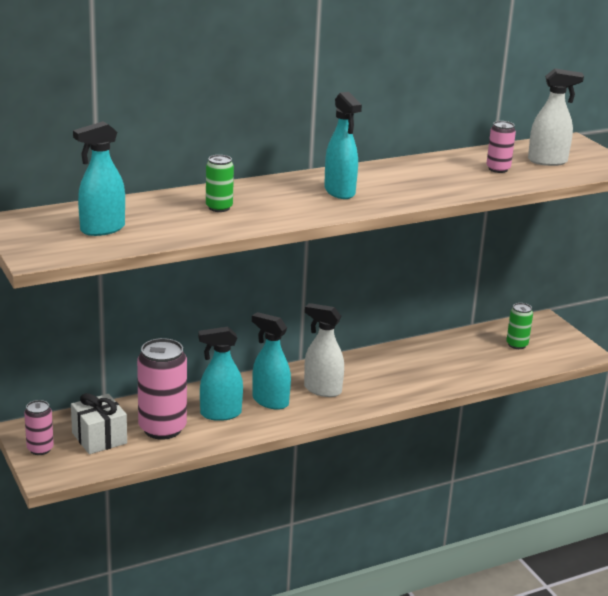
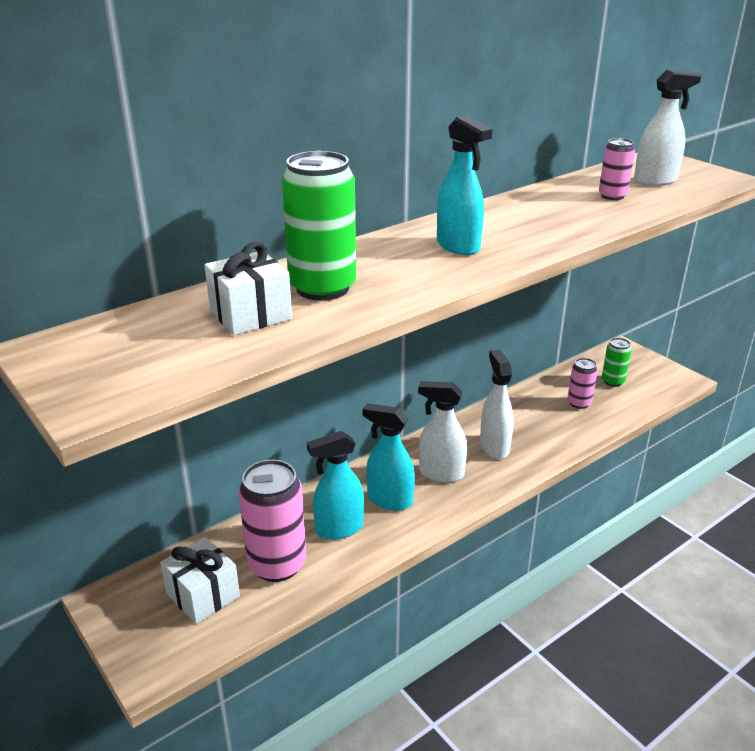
camera: 10 degrees left, 5 degrees up
(40, 449) = (130, 628): pink can -> pink can (579, 403)
(102, 229) = (177, 344): turquoise spray bottle -> none
(159, 218) = (250, 315): none -> white gift
(219, 207) = (322, 288): green can -> green can, size x1.88
(378, 378) = (494, 447): none -> white spray bottle

